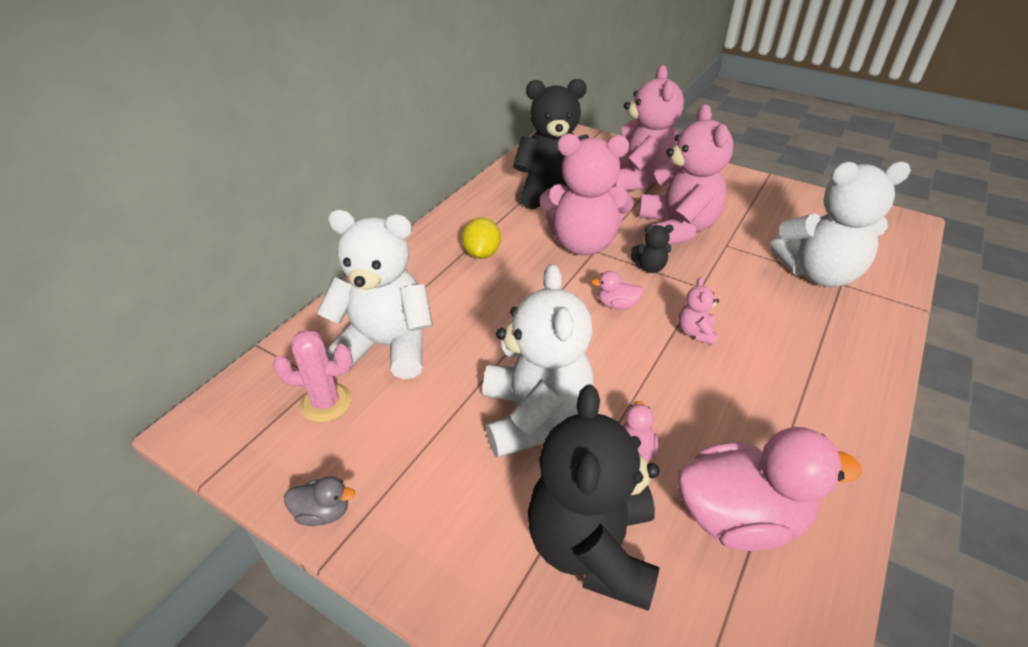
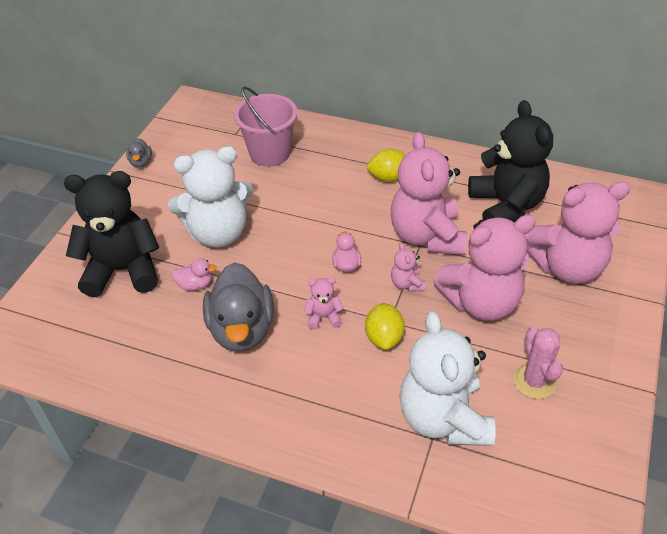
camera: 80 degrees right, 5 degrees up
(326, 403) = (216, 142): pink cactus -> pink cactus (534, 381)
(386, 346) = (270, 153): white teddy bear -> pink bucket
(649, 267) = (407, 284): black teddy bear -> pink teddy bear
(716, 406) = (242, 329): none -> grey duck
(723, 293) = (384, 337): none -> yellow lemon
(739, 517) = (146, 340): pink duck -> none

